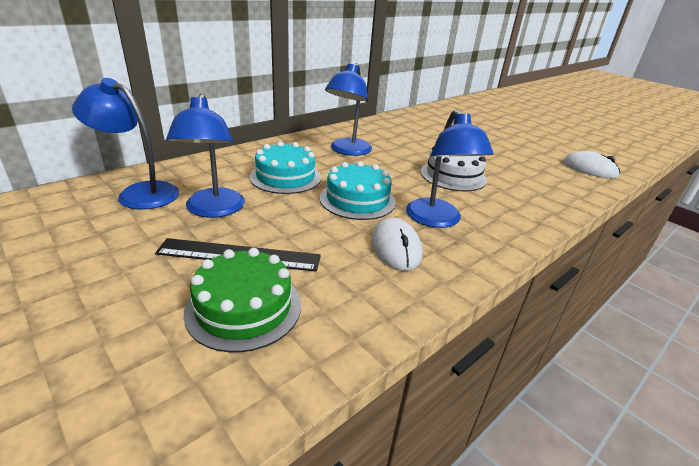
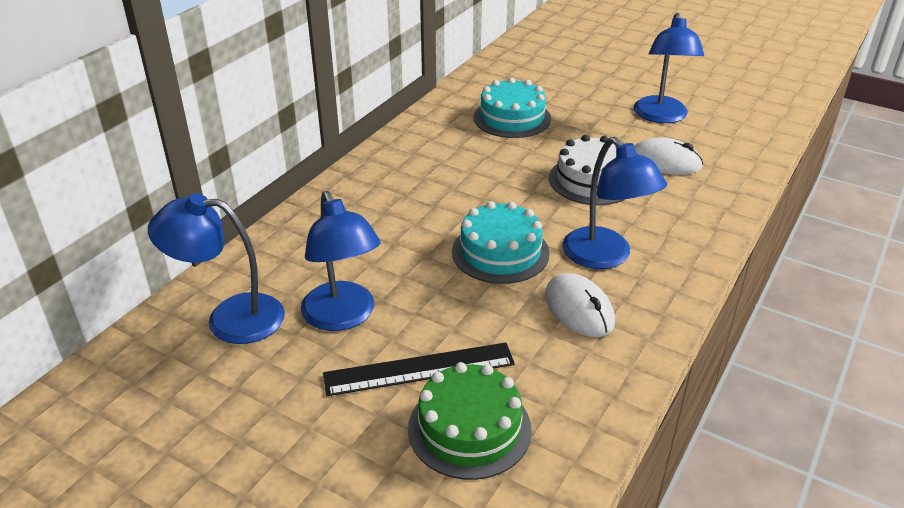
camera: 15 degrees left, 5 degrees up
(285, 177) = (391, 240): turquoise cake -> turquoise cake (512, 118)
(347, 151) = (440, 171): blue lamp -> blue lamp (661, 116)
(589, 169) = (746, 123): white mouse -> white mouse (665, 162)

